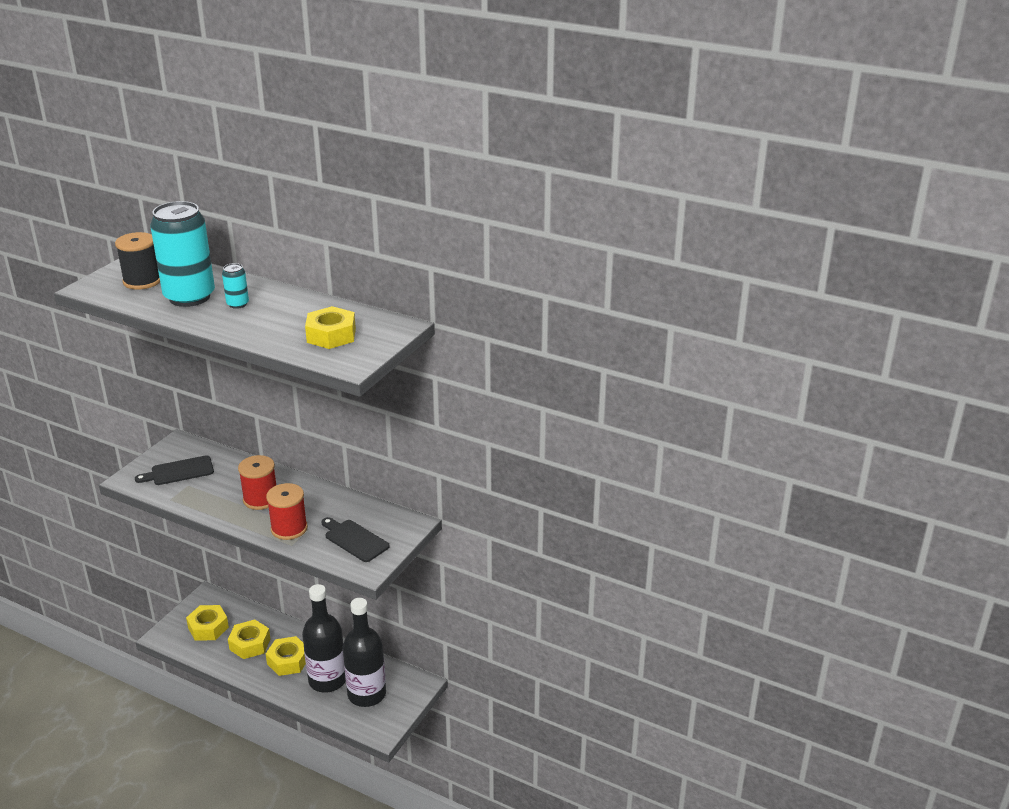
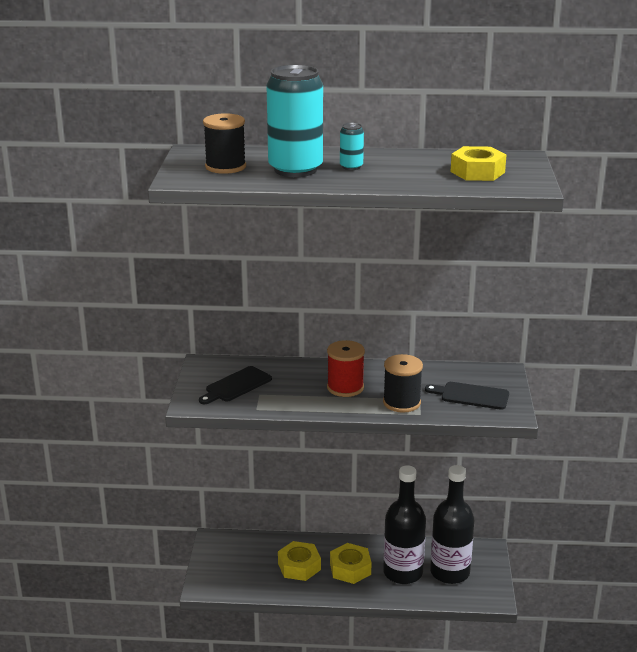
camera: 25 degrees left, 5 degrees down
(208, 627) = (243, 565): yellow nut -> none
(289, 528) = (401, 402): red spool -> black spool

